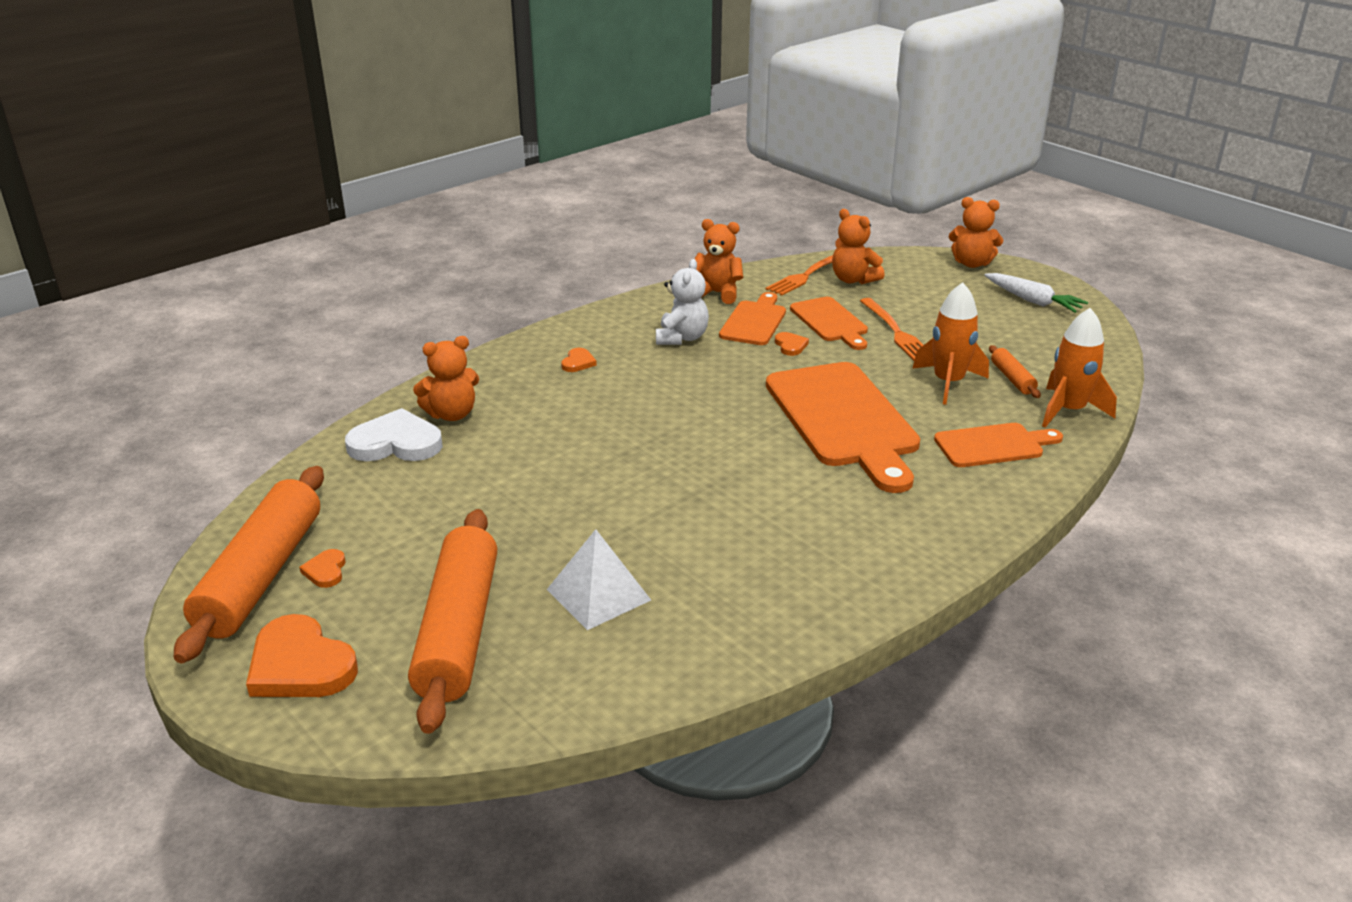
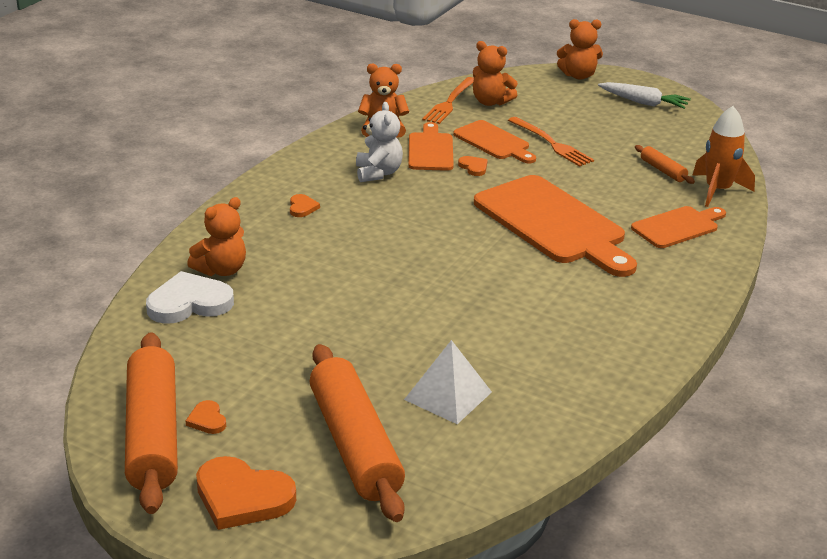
camera: 20 degrees left, 0 degrees up
(948, 383) = (616, 181): orange rocket -> none

